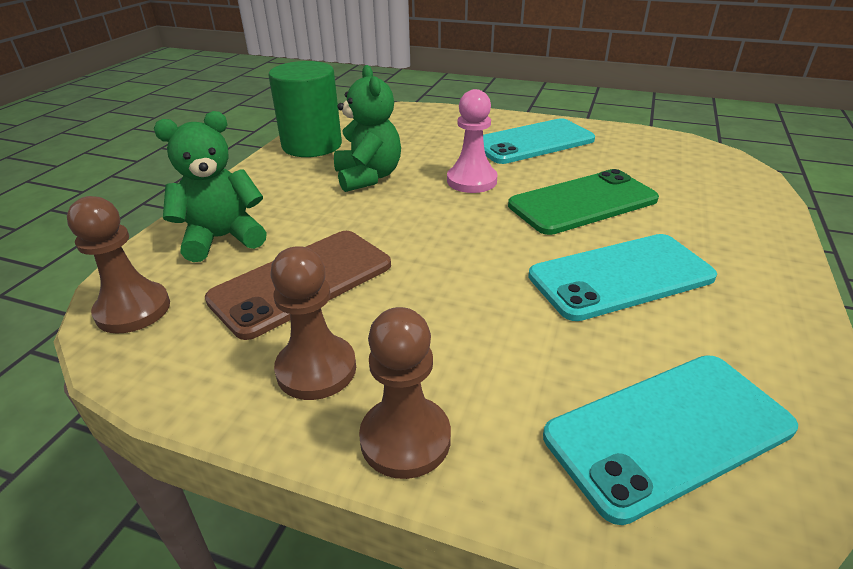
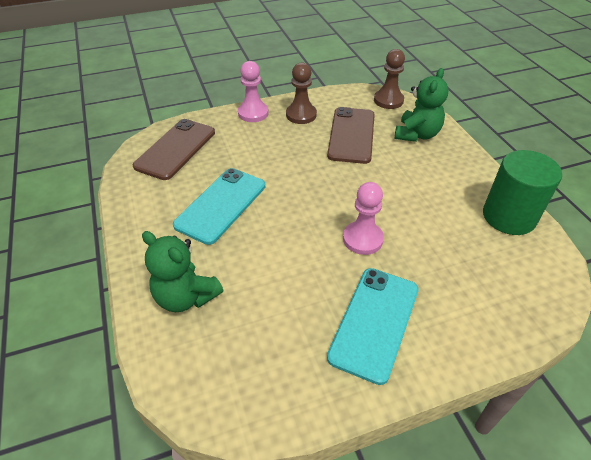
camera: 140 degrees right, 10 degrees up
(368, 177) = (424, 207): green teddy bear -> green teddy bear (186, 297)
(405, 439) = (253, 113): brown pawn -> pink pawn
(583, 203) = (276, 256): green phone -> none
(668, 431) = (176, 149): turquoise phone -> brown phone

